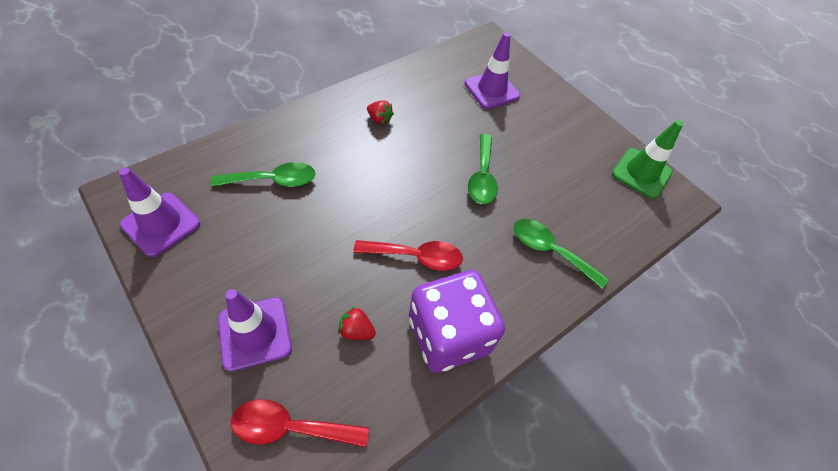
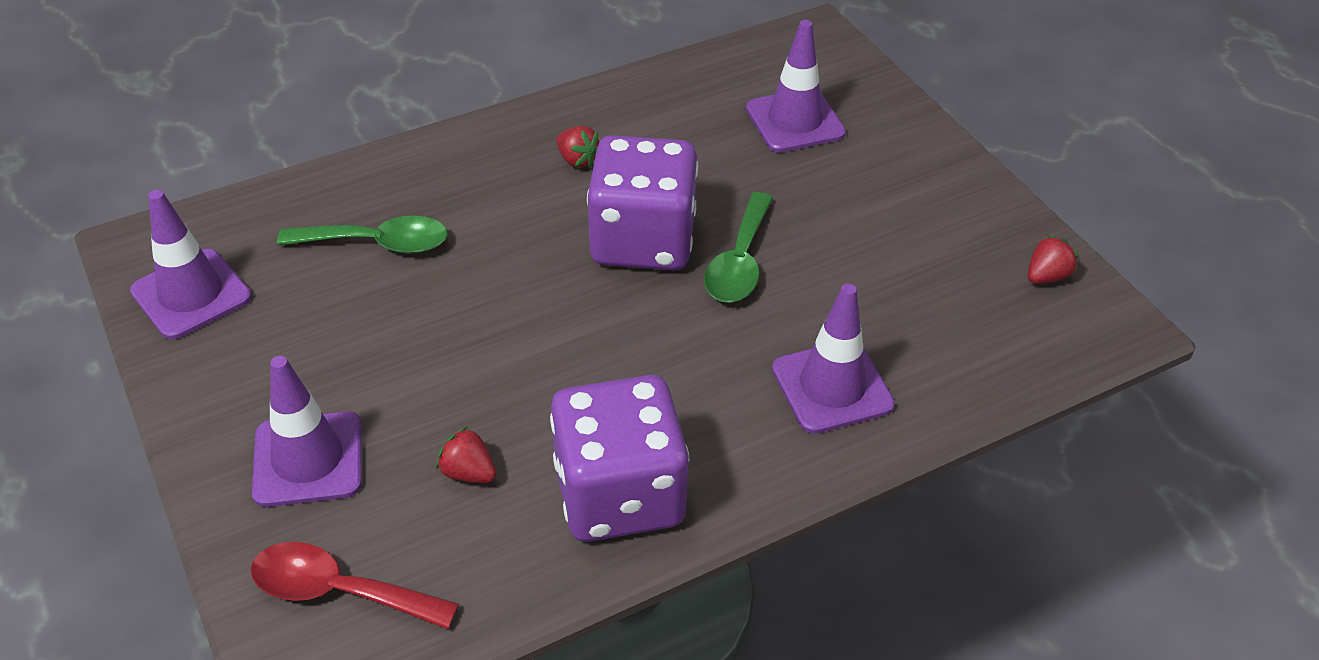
camera: 15 degrees right, 10 degrees down
(416, 257) = (592, 376): red spoon -> none
(426, 167) = (642, 240): none -> purple dice
(550, 251) = (832, 387): green spoon -> purple traffic cone
(641, 173) = (1046, 276): green traffic cone -> red strawberry

